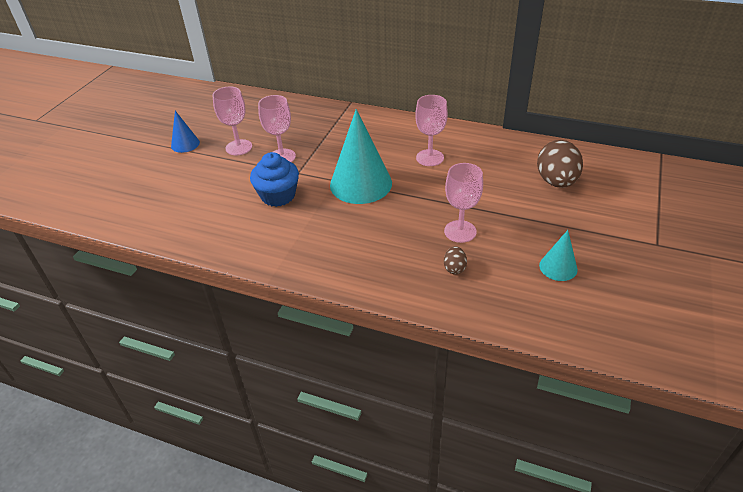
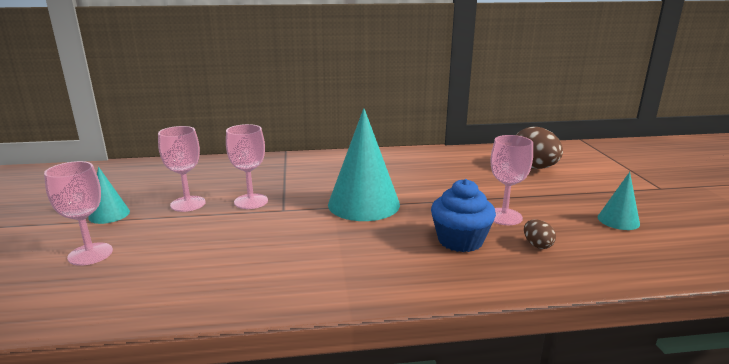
camera: 30 degrees left, 20 degrees down
(185, 144) = (109, 214): blue cone -> turquoise cone
(278, 196) = (279, 233): blue cupcake -> blue cupcake (460, 240)
(430, 158) = (408, 173): pink goblet -> pink goblet (90, 254)

